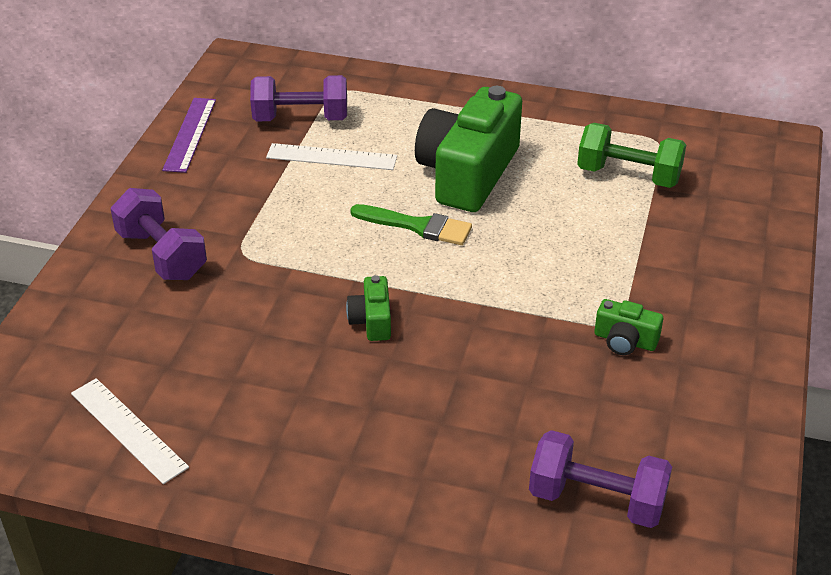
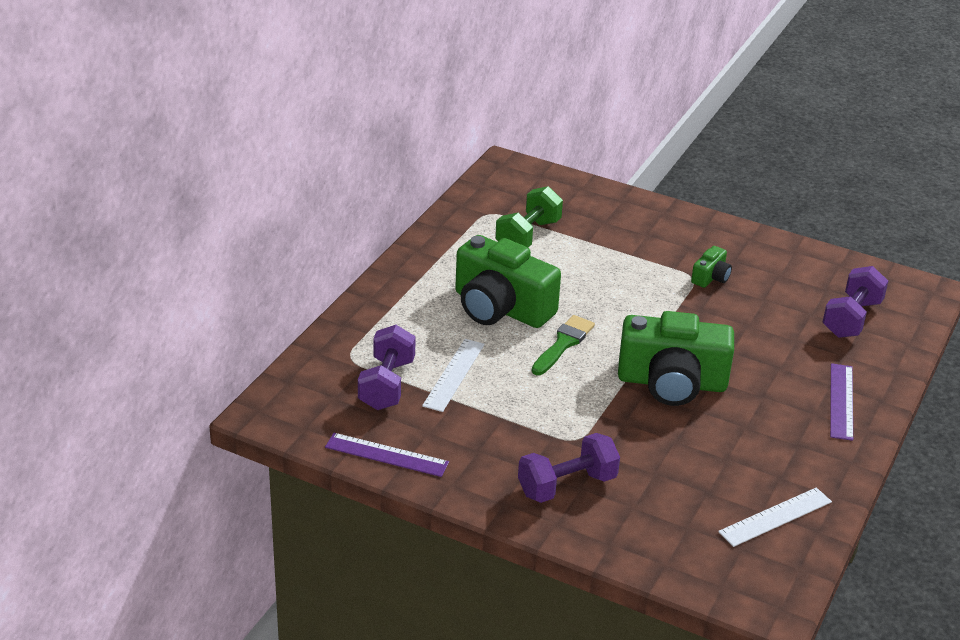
camera: 80 degrees left, 5 degrees down
(372, 320) = (672, 382): green camera -> green camera, size x2.28
(384, 491) = (841, 401): none -> purple ruler

